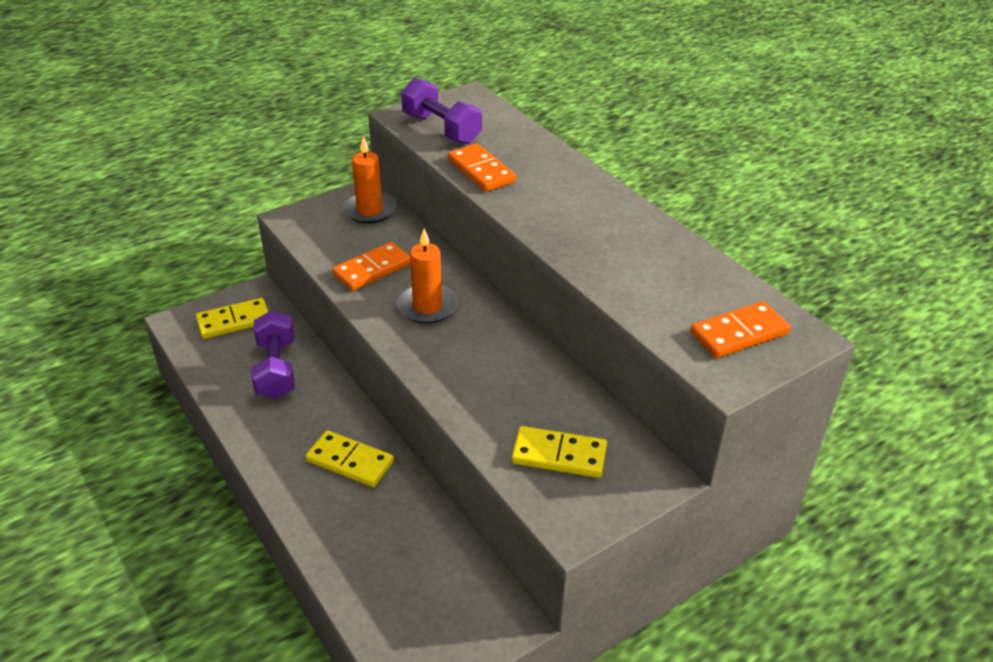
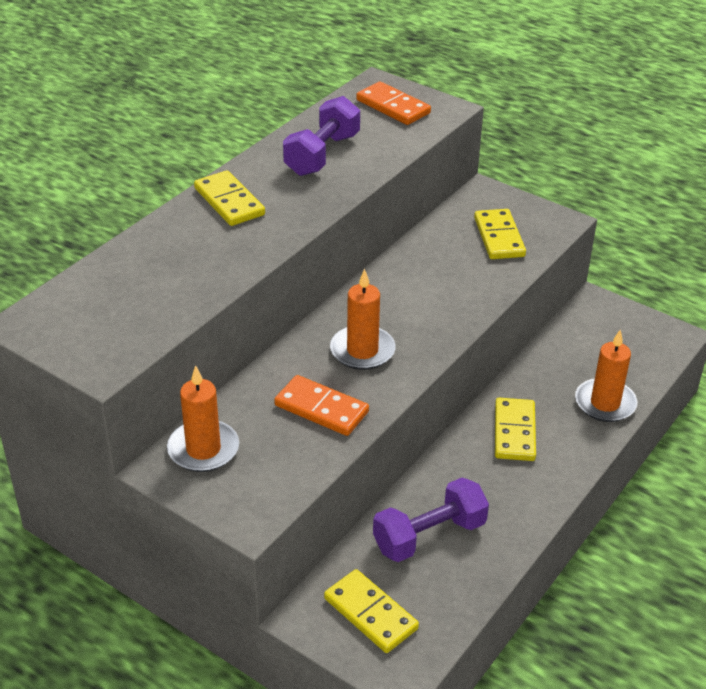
camera: 110 degrees left, 0 degrees up
(344, 550) = (605, 403): none -> orange candle
(441, 129) = (129, 323): purple dumbbell -> purple dumbbell (322, 155)
(481, 171) = (215, 272): orange domino -> none
(582, 193) = (229, 202): none -> yellow domino

